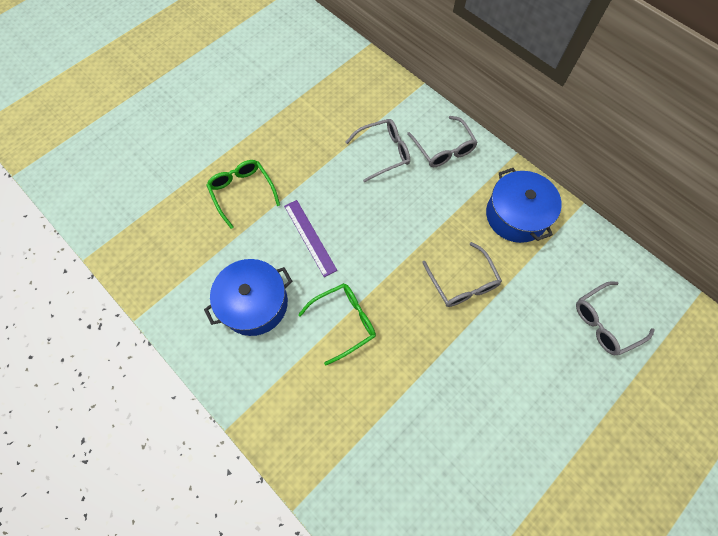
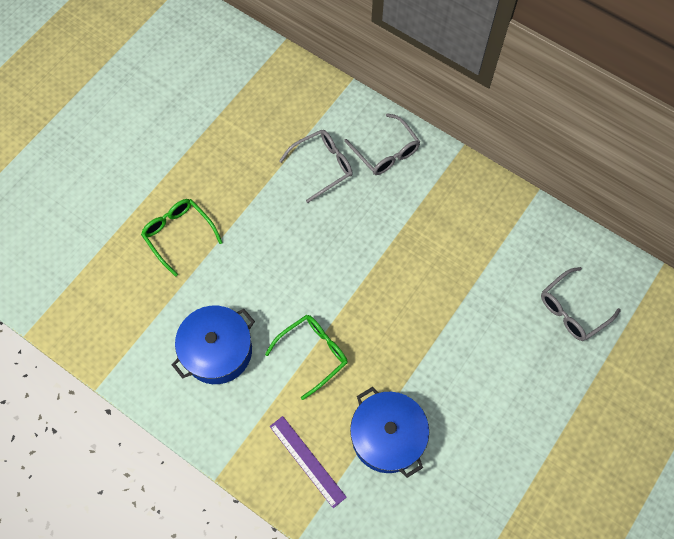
camera: 10 degrees left, 0 degrees up
(310, 237) = (261, 272): purple ruler -> purple ruler (307, 461)
(463, 283) = (427, 294): grey glasses -> none
(516, 215) = (471, 213): blue pot -> blue pot (387, 436)

